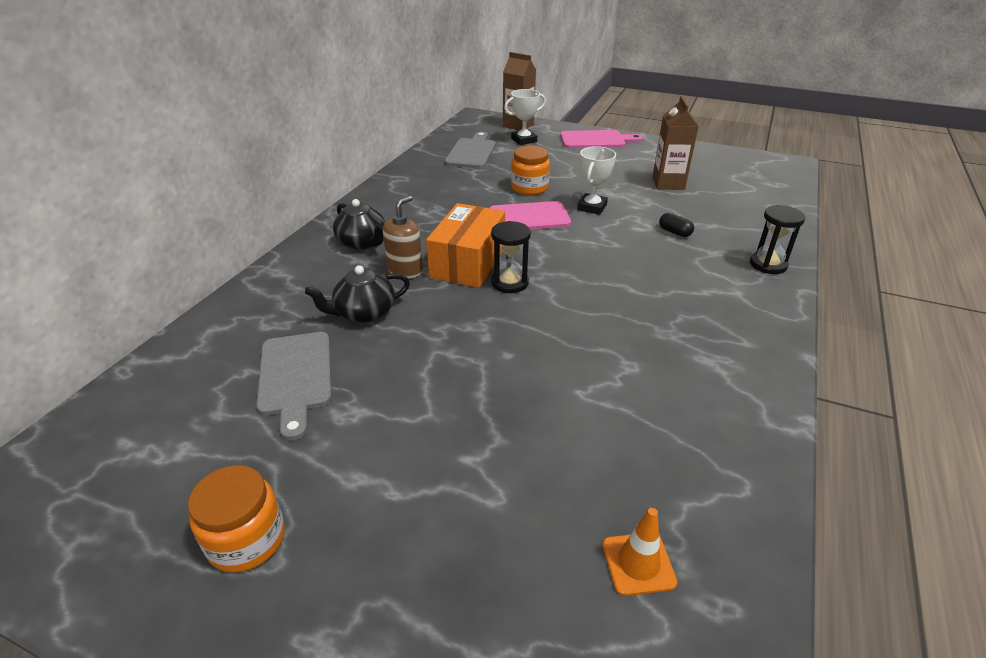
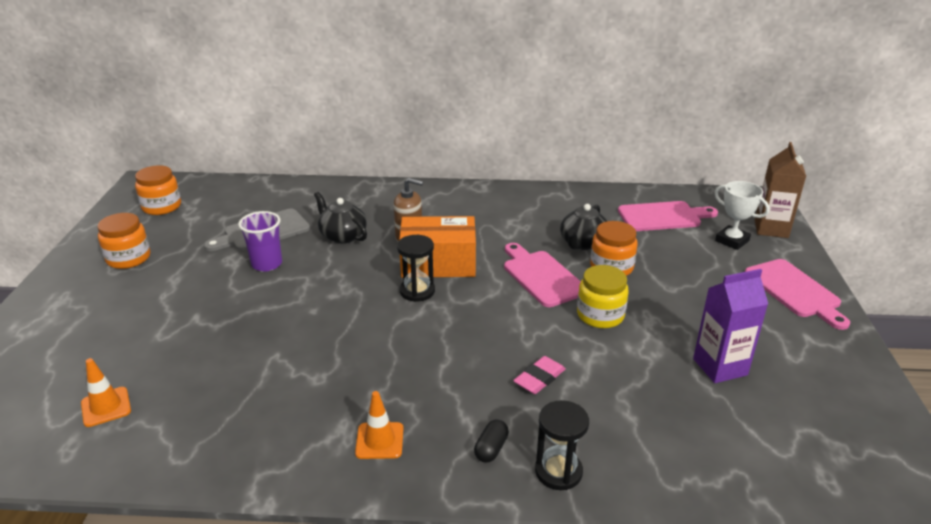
camera: 70 degrees right, 5 degrees down
(99, 489) = (162, 207): none -> orange jar
(362, 242) = (440, 208): black teapot -> black teapot (582, 243)
(382, 381) = (267, 264): none -> purple cup
(472, 152) = (663, 217): grey cutting board -> pink cutting board
(592, 207) = (600, 315): white trophy -> yellow jar
(662, 249) = (539, 378): none -> pink eraser
(668, 183) = (720, 367): brown carton -> purple carton
(674, 232) = (586, 384): black capsule -> black capsule (491, 449)
(727, 340) = (379, 441): none -> orange traffic cone

